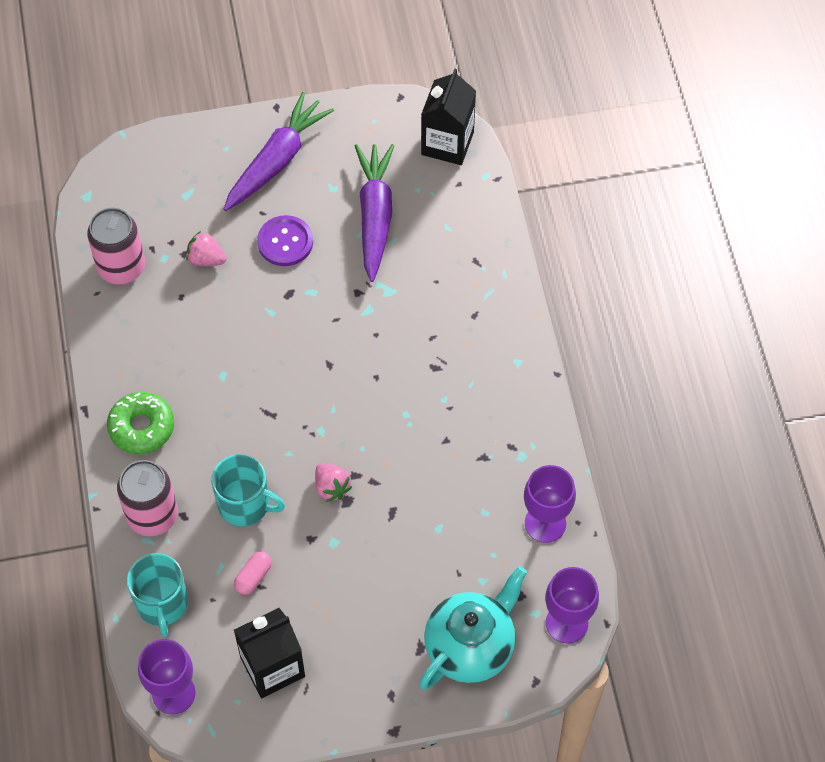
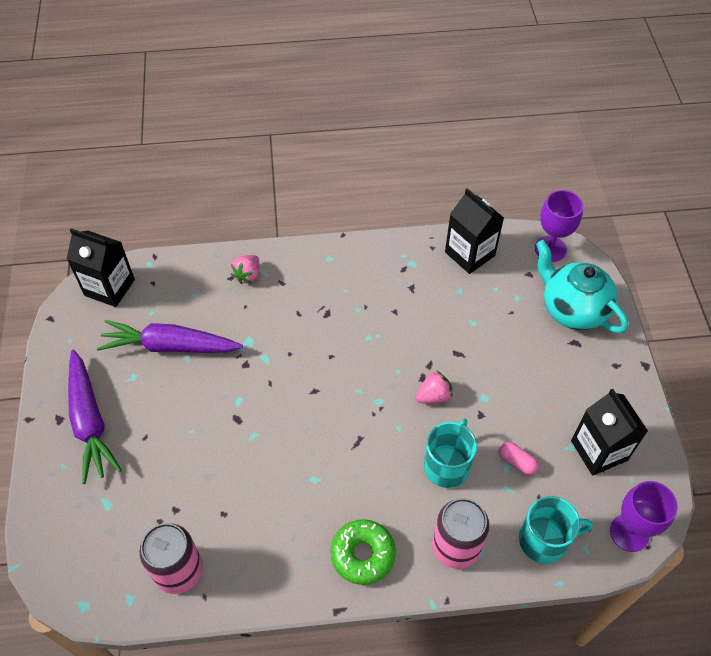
camera: 85 degrees left, 5 degrees down
(206, 259) = (185, 489): pink strawberry -> pink strawberry (248, 275)
(277, 160) = (90, 421): purple carrot -> purple carrot turned 150 degrees counterclockwise
(285, 242) = (181, 419): purple button -> none
(545, 523) = (469, 254): purple goblet -> black carton

